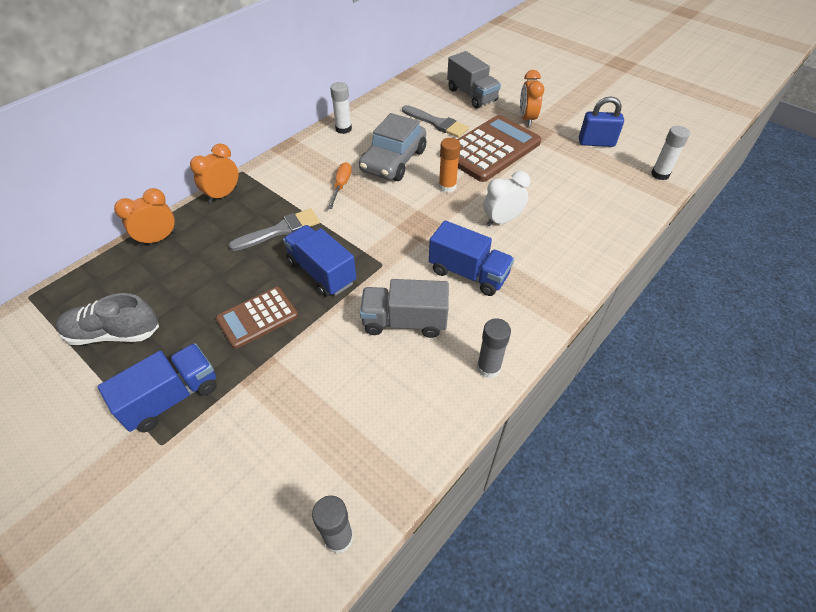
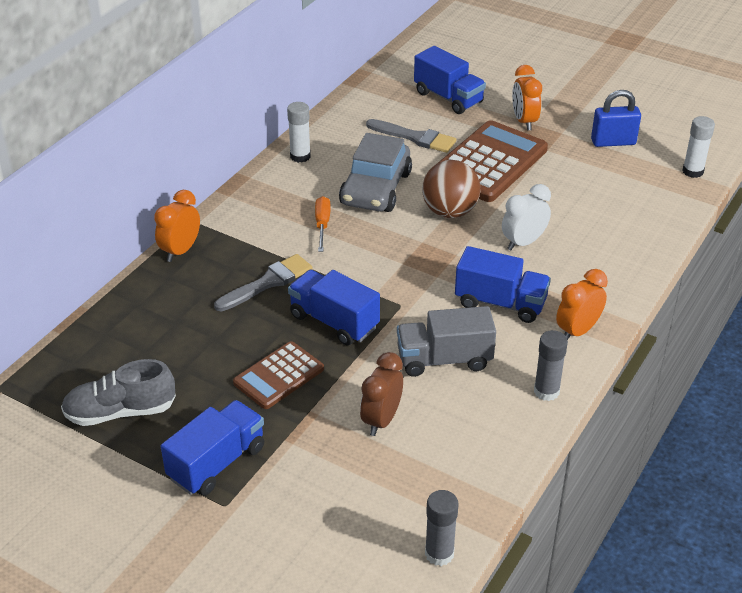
camera: 10 degrees left, 10 degrees down
(158, 239) = (123, 309): orange clock -> orange clock (577, 331)
(330, 375) = (381, 420): none -> brown clock
(447, 186) = (450, 212): orange glue stick -> brown ball
(471, 95) = (448, 98): grey truck -> blue truck

